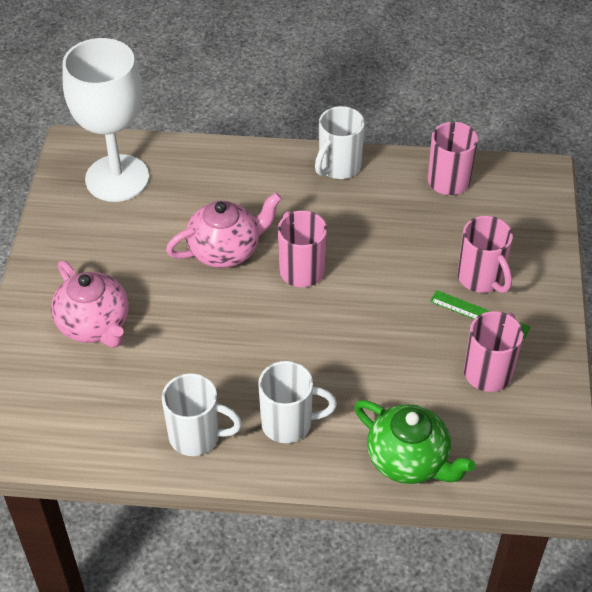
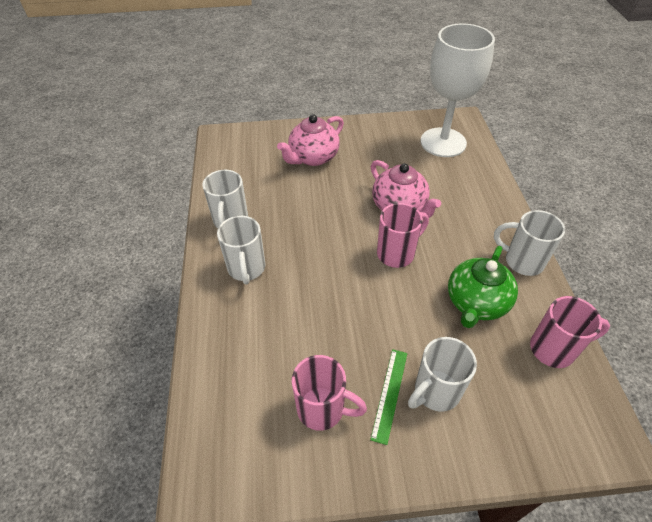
camera: 80 degrees right, 0 degrees up
(409, 460) = (218, 353): green teapot -> green teapot (476, 303)
(481, 278) = (435, 391): pink mug -> white mug

